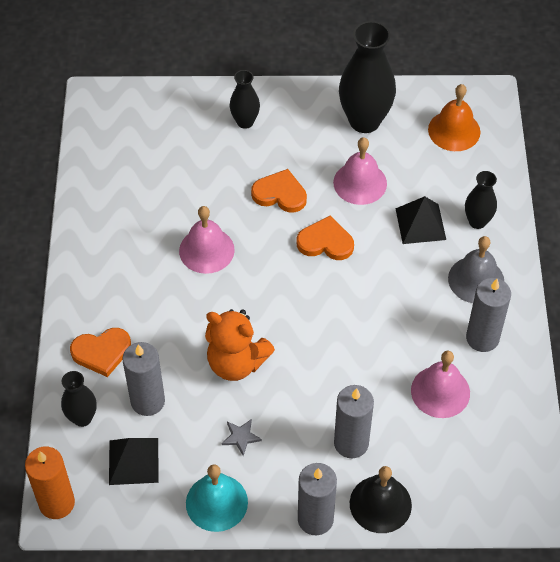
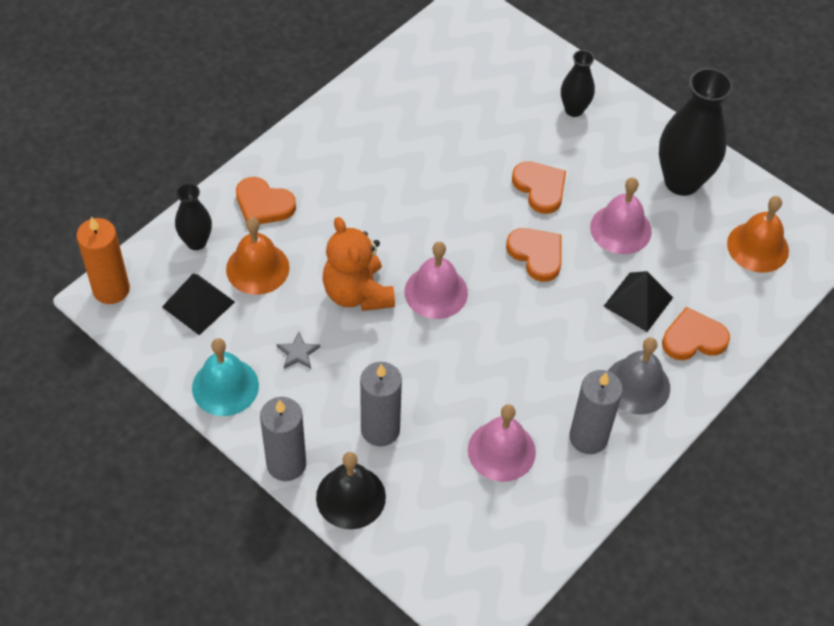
camera: 40 degrees right, 0 degrees up
(147, 401) = (257, 268): grey candle -> orange bell
(206, 250) = (430, 188): pink bell -> pink bell (436, 292)
(477, 221) = (693, 338): black vase -> orange heart

